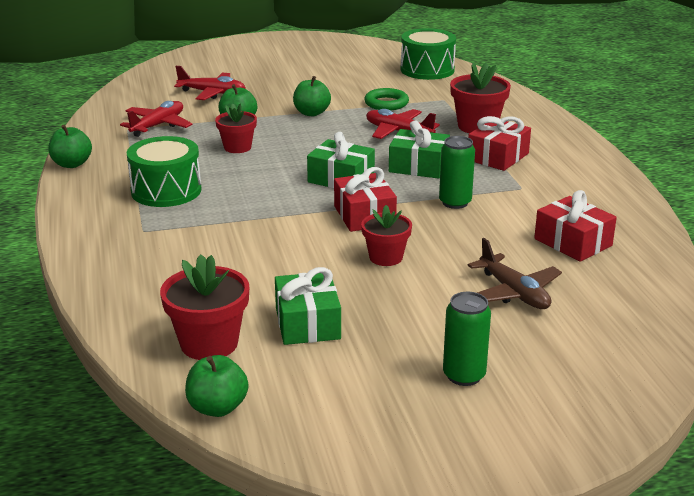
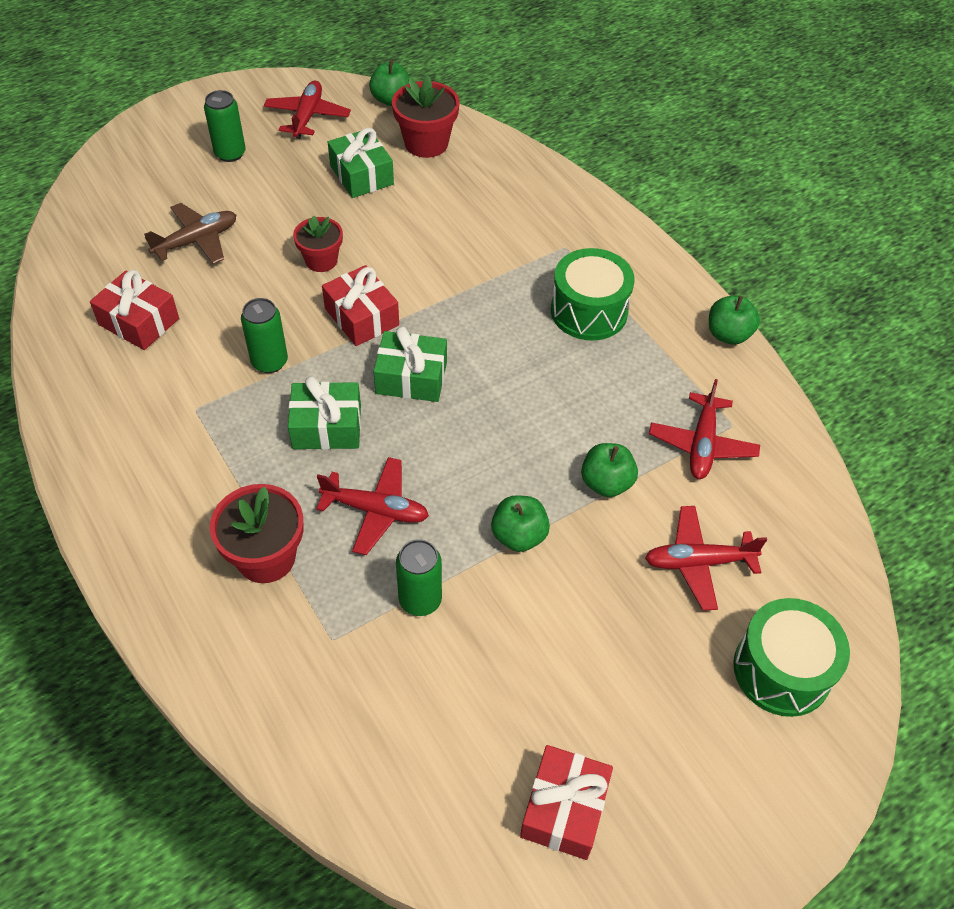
camera: 160 degrees right, 25 degrees up
(237, 147) = (567, 416): red flower pot -> none
(345, 405) = (307, 116): none -> red plane
(386, 103) = (420, 600): green ring -> green can
(427, 70) = (388, 770): green drum -> green drum (782, 670)
(497, 157) = (229, 475): red gift -> red gift (564, 809)
(514, 293) = (197, 241): brown plane -> brown plane turned 105 degrees clockwise

